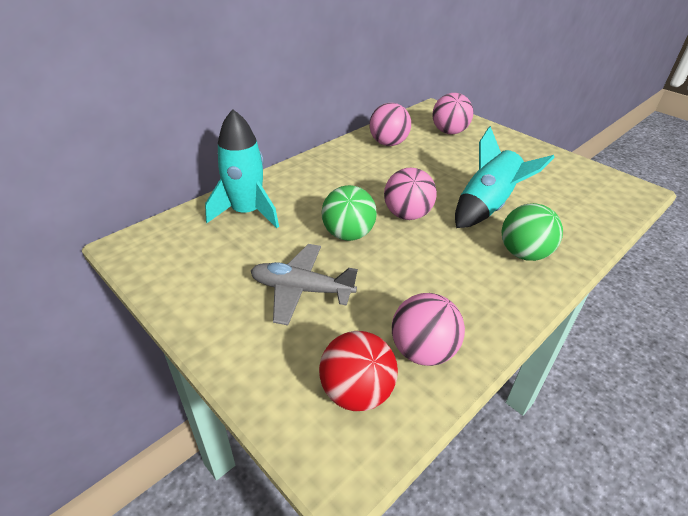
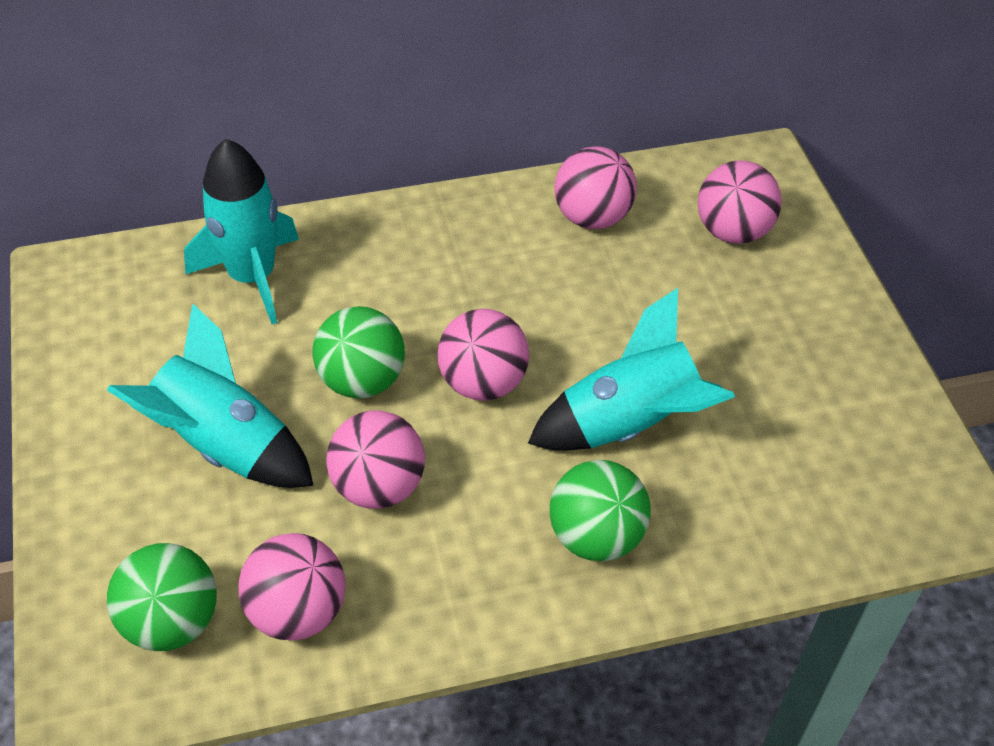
camera: 30 degrees right, 10 degrees up
(301, 290) = (223, 445): grey plane -> turquoise rocket
(356, 392) = (172, 622): red ball -> green ball
(403, 275) = (378, 486): none -> pink ball

